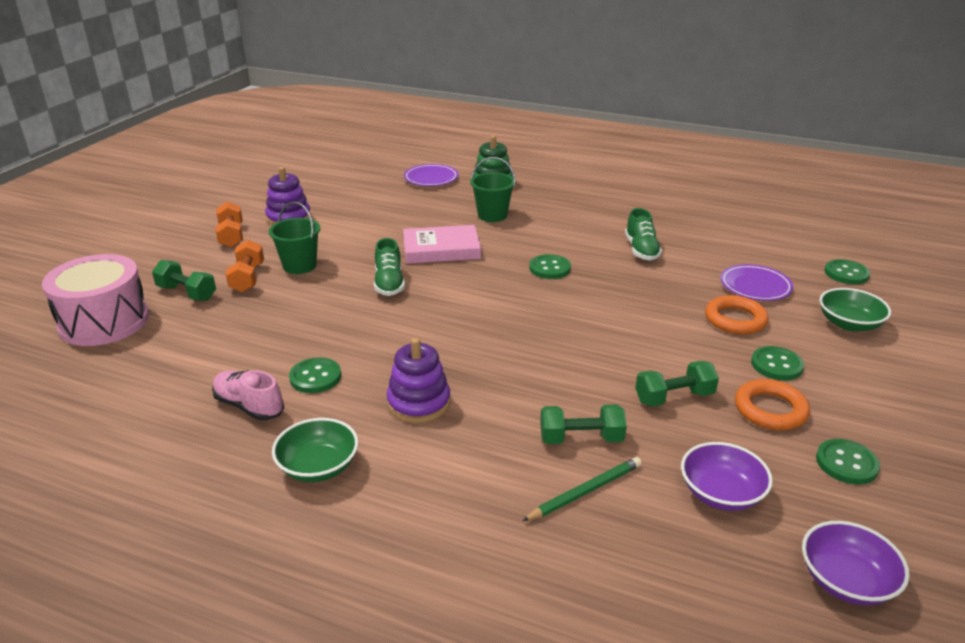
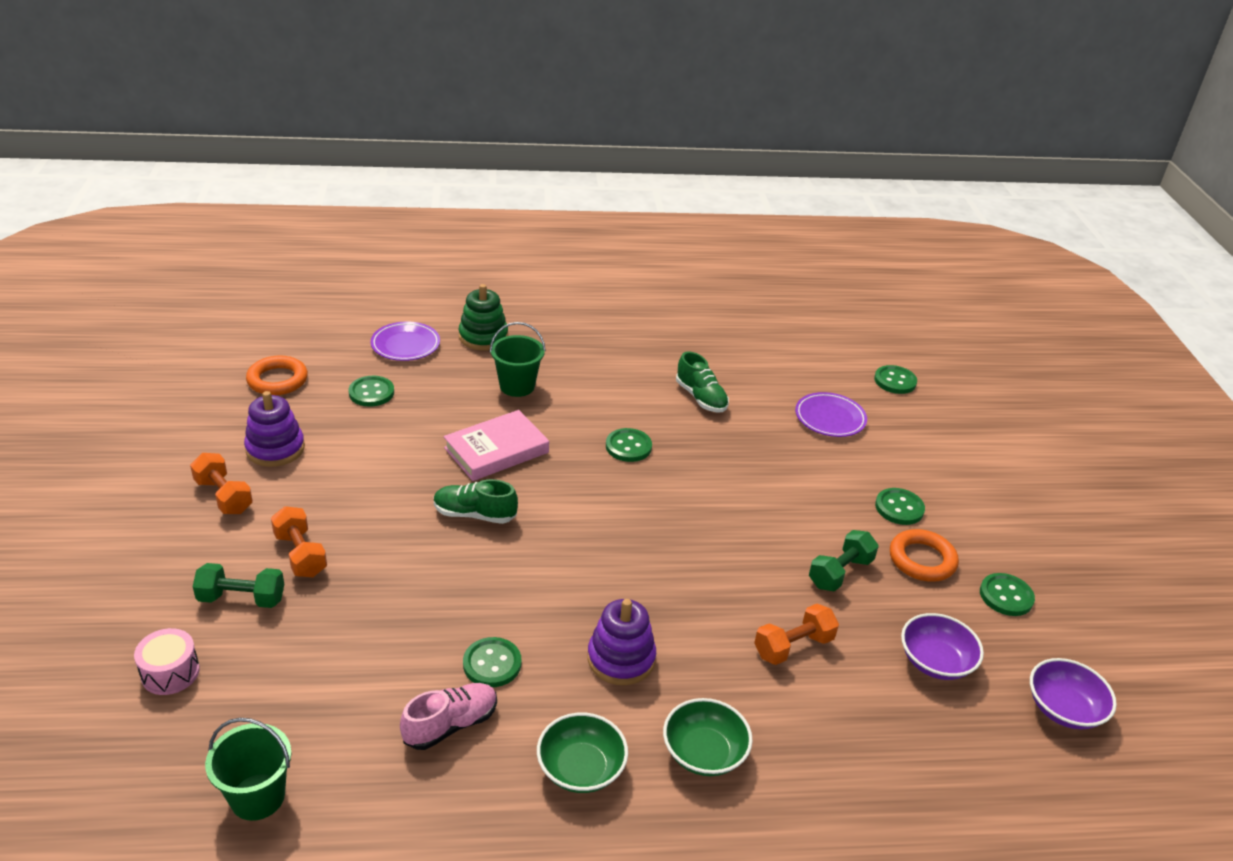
camera: 30 degrees left, 5 degrees up
(104, 321) = (170, 672): pink drum -> pink drum, size x0.50
(249, 406) = (450, 725): pink shoe -> pink shoe turned 135 degrees clockwise
(299, 266) = (350, 518): green bucket -> green bucket (257, 797)
(382, 200) = (371, 393): none -> green button
(389, 283) = (474, 514): green shoe -> green shoe turned 135 degrees clockwise
(581, 439) = (793, 646): green dumbbell -> orange dumbbell
(585, 491) = (832, 701): green pencil -> none
(735, 320) = (836, 464): orange ring -> orange ring (277, 380)
(849, 324) = (929, 442): green bowl -> green bowl (704, 752)

